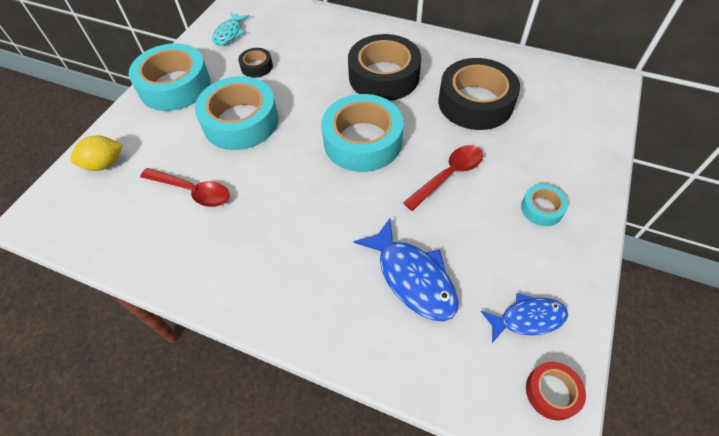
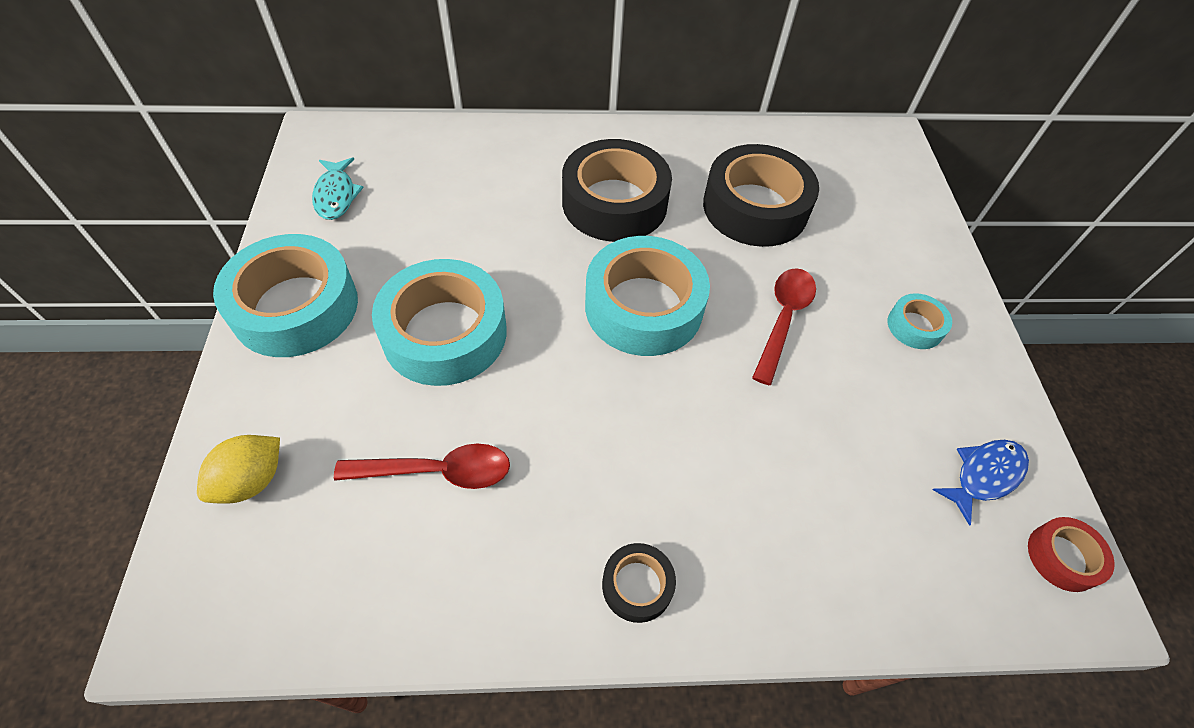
camera: 30 degrees left, 0 degrees up
(256, 67) = (415, 238): black tape -> black tape (637, 585)
(413, 277) = (825, 478): blue fish -> none

